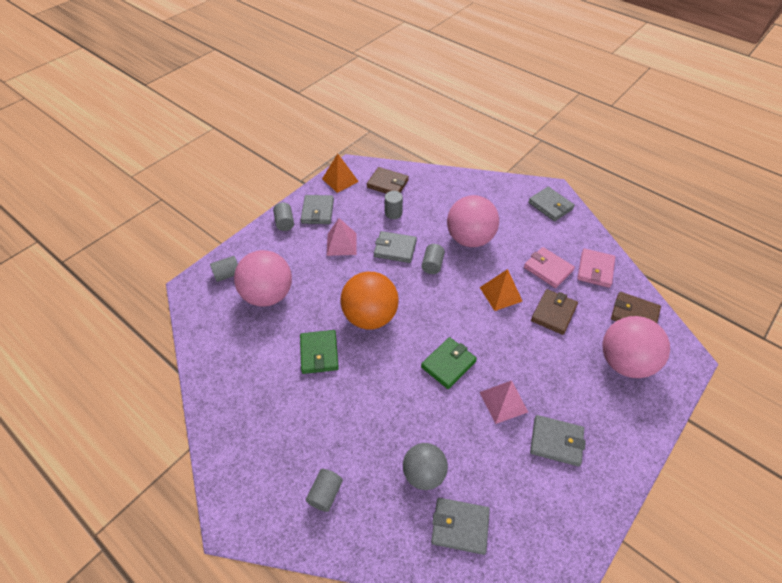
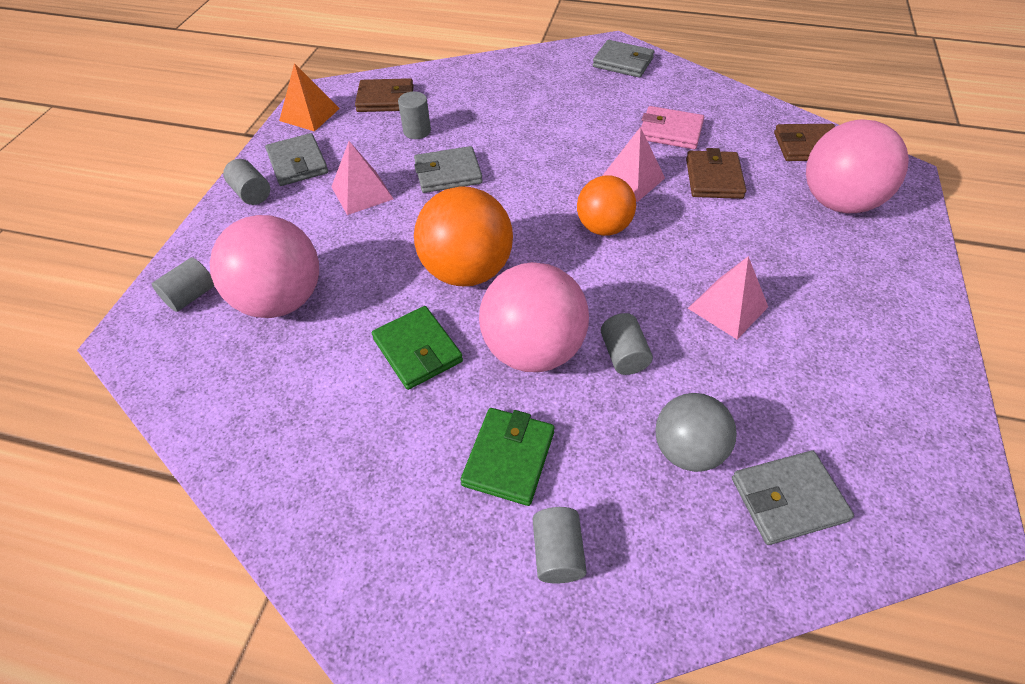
camera: 25 degrees left, 0 degrees up
(432, 265) = (515, 175): grey cylinder -> grey cylinder (623, 355)
(448, 364) = (621, 290): green wallet -> green wallet (509, 458)
(463, 320) = (603, 227): none -> orange ball
(470, 239) = (545, 129): pink ball -> pink ball (533, 350)
(501, 294) = (631, 179): orange pyramid -> pink pyramid
(556, 441) = (829, 328): grey wallet -> none
(595, 270) = (727, 114): pink wallet -> none

